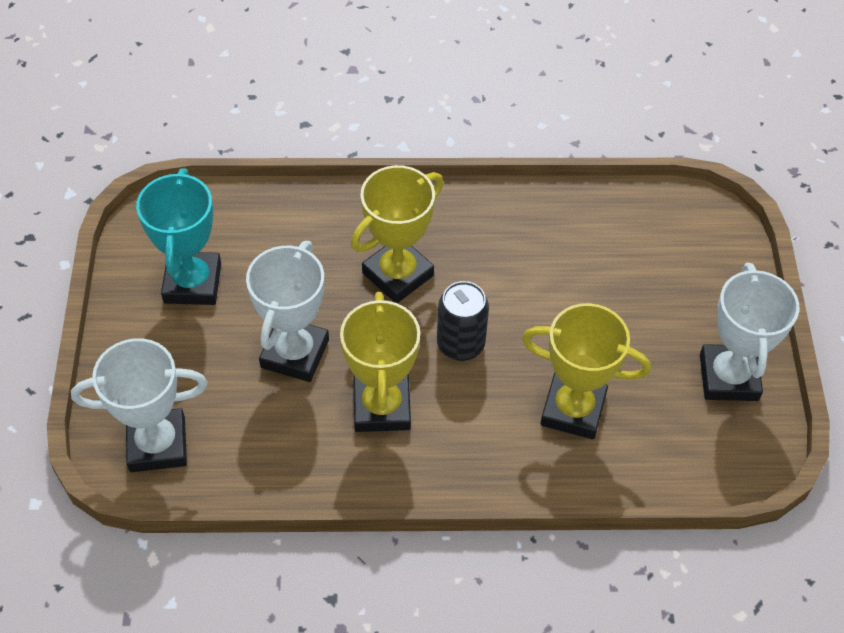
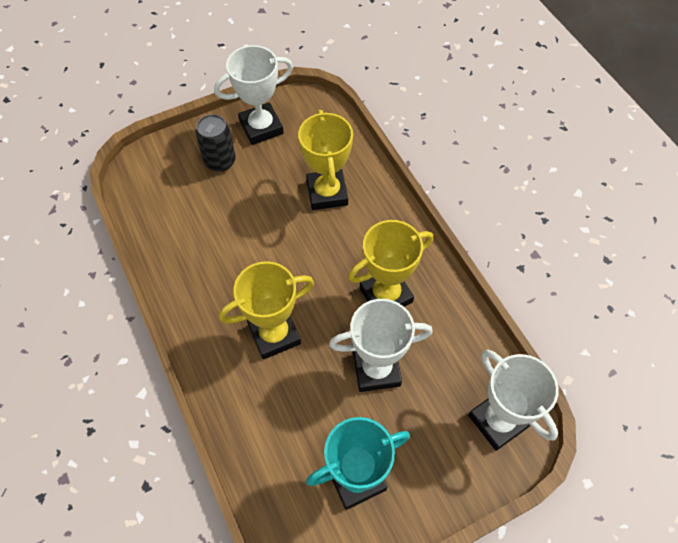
camera: 115 degrees left, 5 degrees up
(398, 274) = (274, 334): yellow trophy -> yellow trophy turned 45 degrees counterclockwise
(460, 344) = (312, 271): black can -> black can (220, 161)

